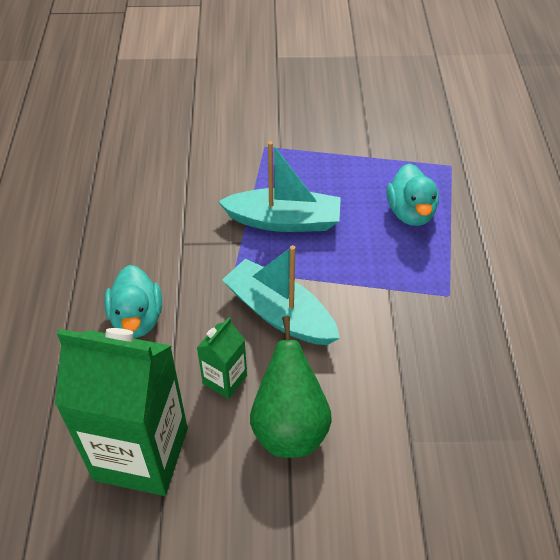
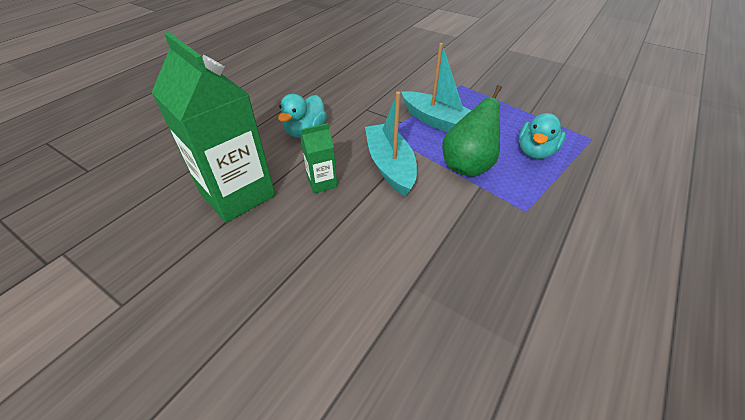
camera: 35 degrees right, 5 degrees down
(289, 427) = (335, 228): green pear -> green pear (467, 166)

